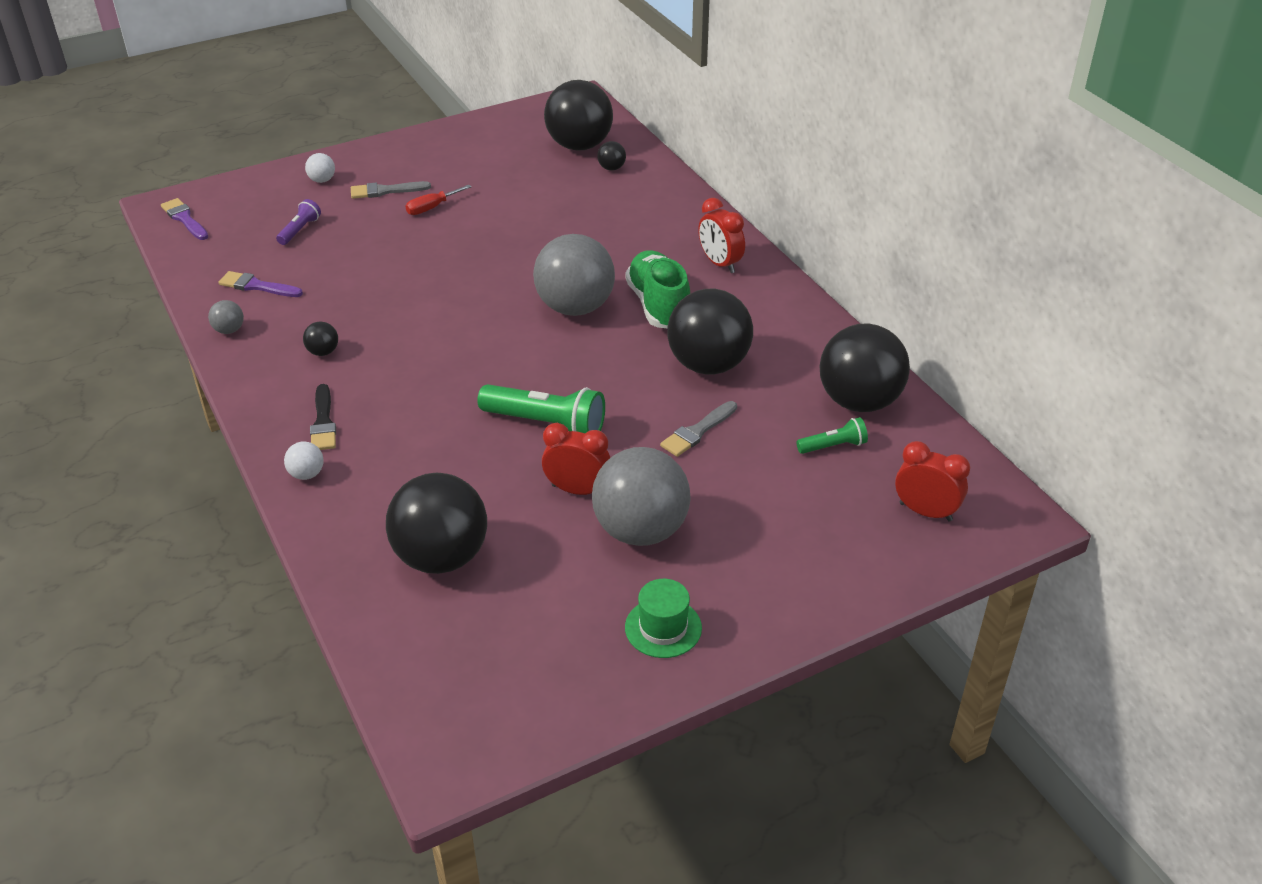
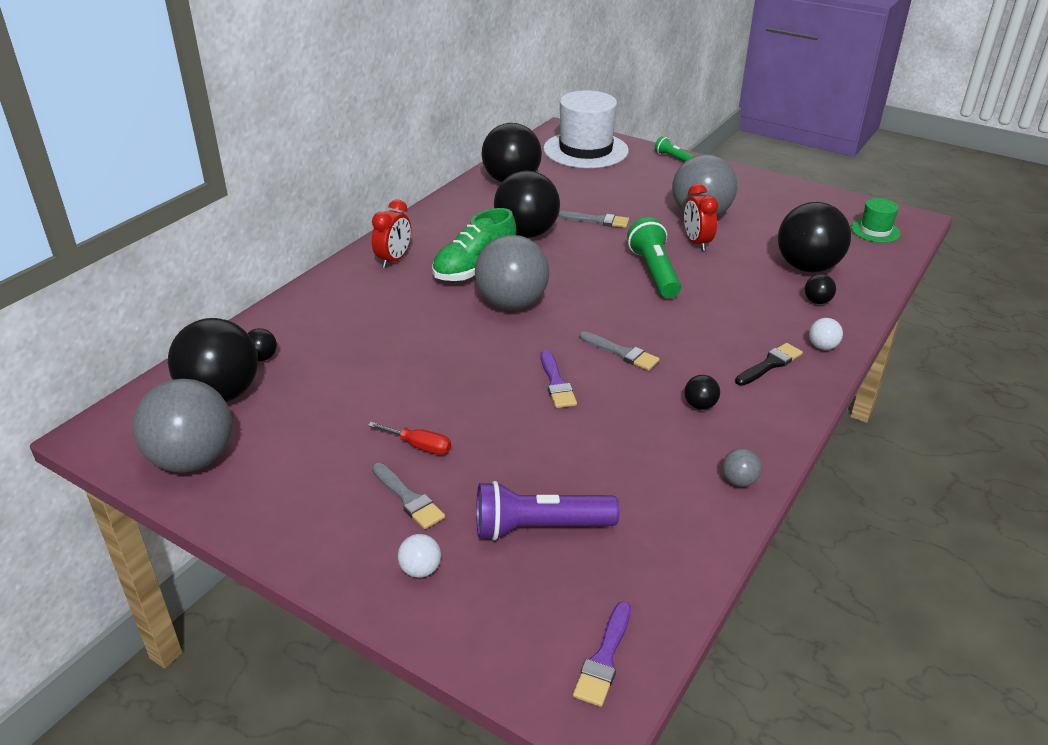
camera: 120 degrees left, 5 degrees down
(257, 286) = (660, 502): purple brush -> purple brush (556, 383)
(300, 230) = (539, 527): purple flashlight -> purple flashlight, size x1.86
(374, 520) = (817, 301): none -> black ball
(435, 340) = (621, 353): none -> grey brush
(514, 126) = (192, 460): none -> grey ball
(663, 628) = (755, 192): green hat -> green hat (875, 231)
(833, 446) = (561, 180): green flashlight -> green flashlight (673, 158)
(925, 512) = (585, 150): red clock -> white hat

